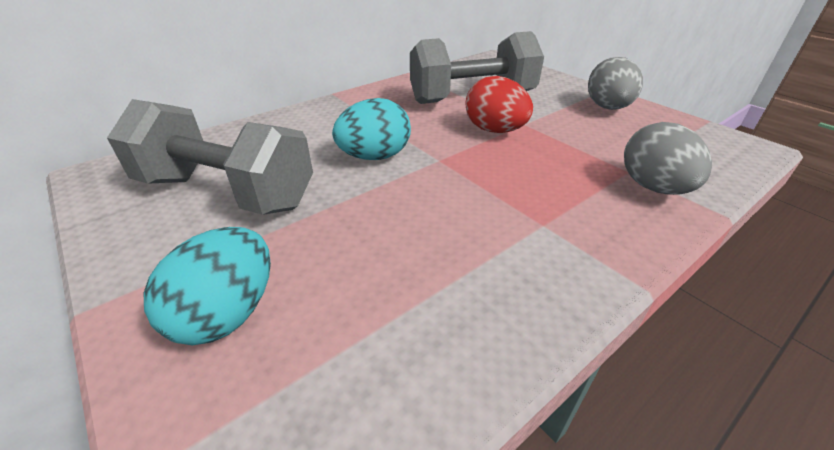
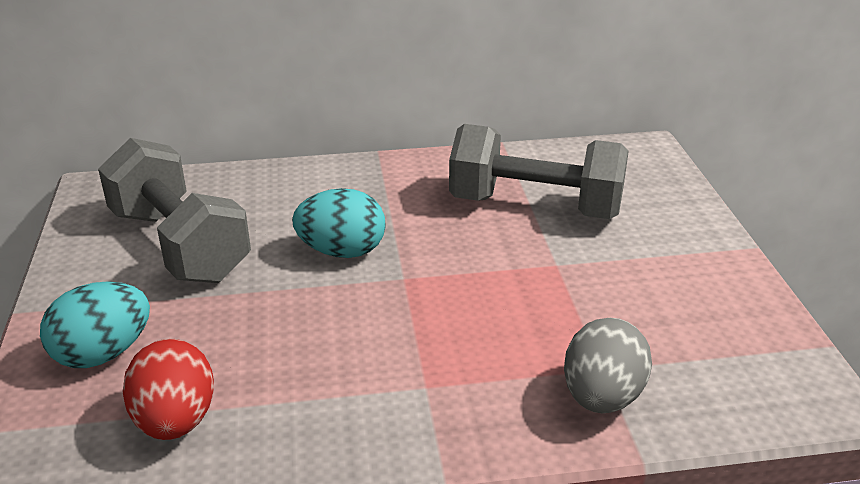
camera: 30 degrees right, 5 degrees down
(494, 130) = (508, 262): red egg -> red egg (175, 421)
(607, 108) = (702, 277): grey egg -> none

